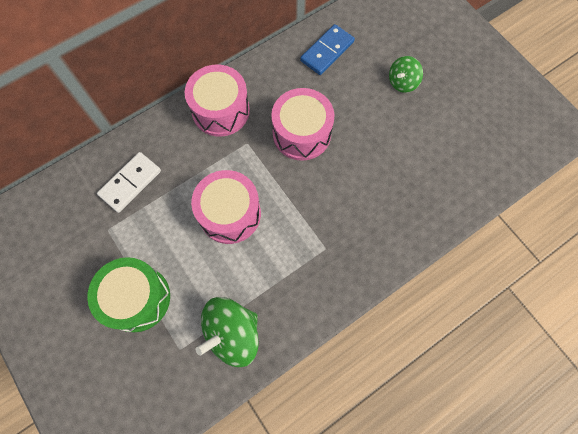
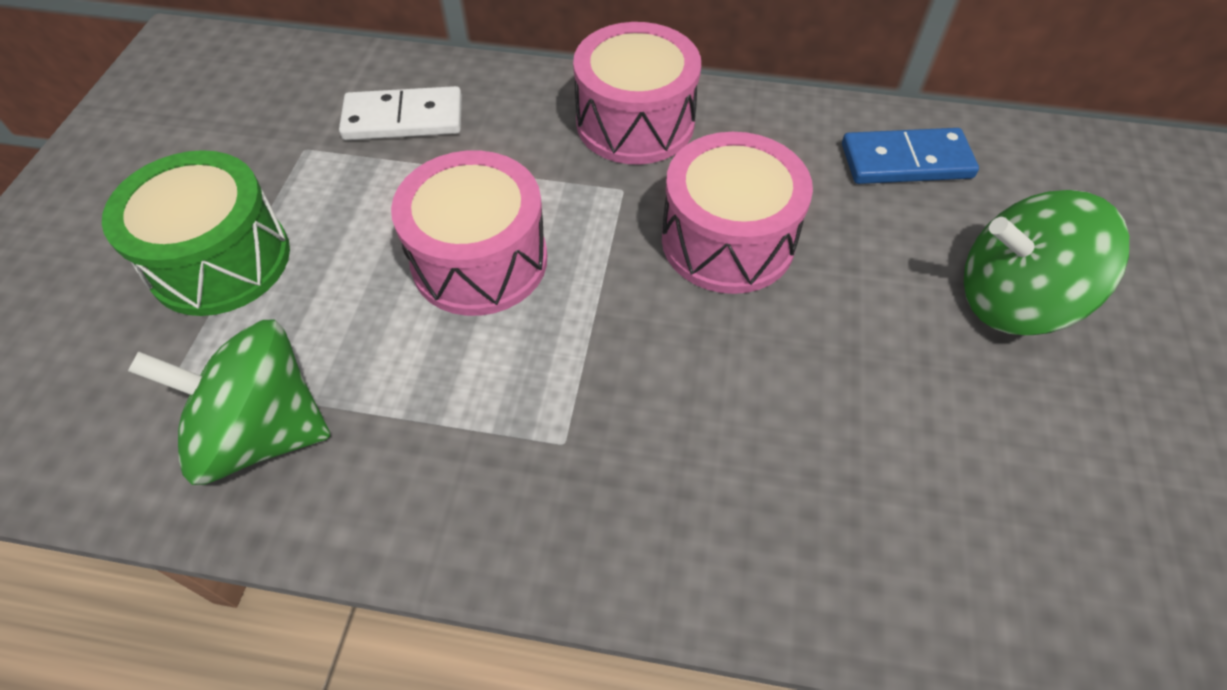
camera: 45 degrees right, 15 degrees down
(402, 82) = (1013, 299): green spinning top -> green spinning top, size x1.72

